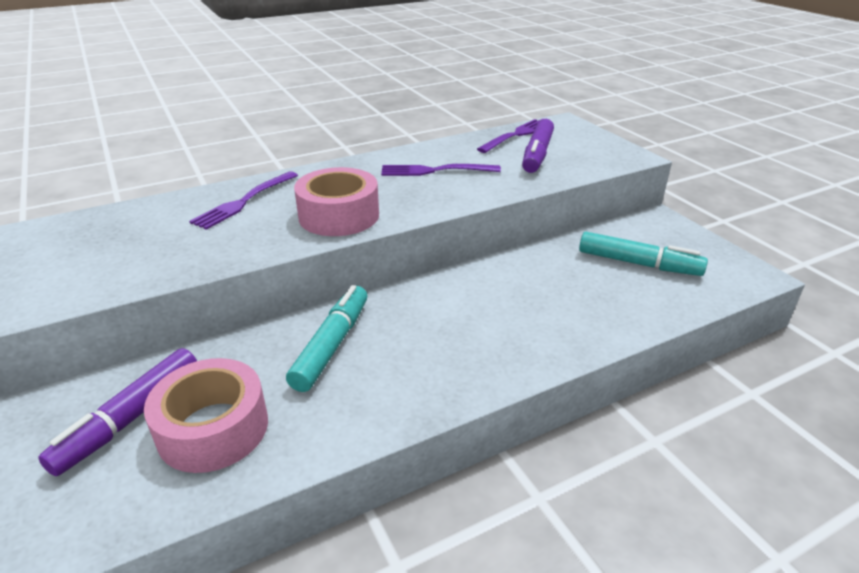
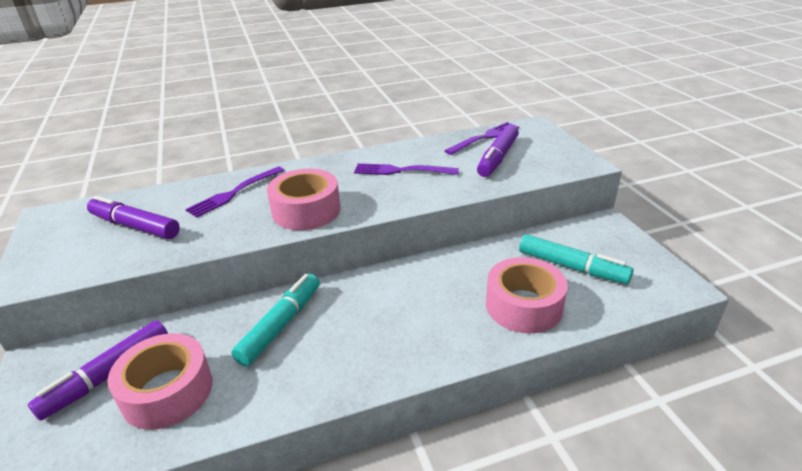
camera: 10 degrees right, 0 degrees up
(130, 243) = (135, 226): none -> purple marker
(600, 305) = (523, 306): none -> pink tape

